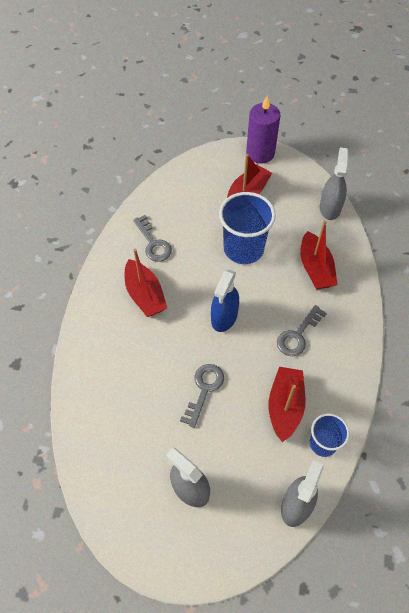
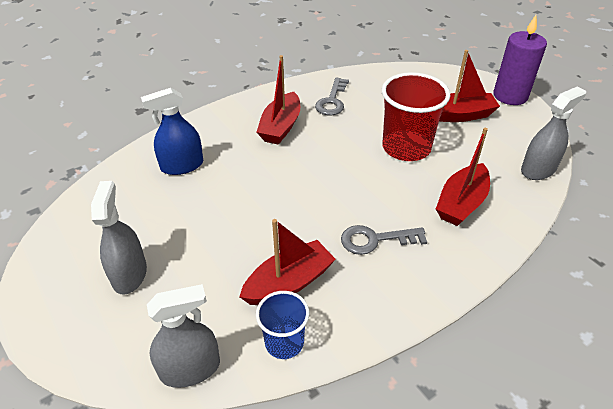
camera: 45 degrees right, 15 degrees down
(204, 389) = (238, 216): grey key -> none
(224, 317) = (324, 181): blue spray bottle -> blue spray bottle (182, 166)
(243, 248) = (406, 148): blue cup -> red cup

